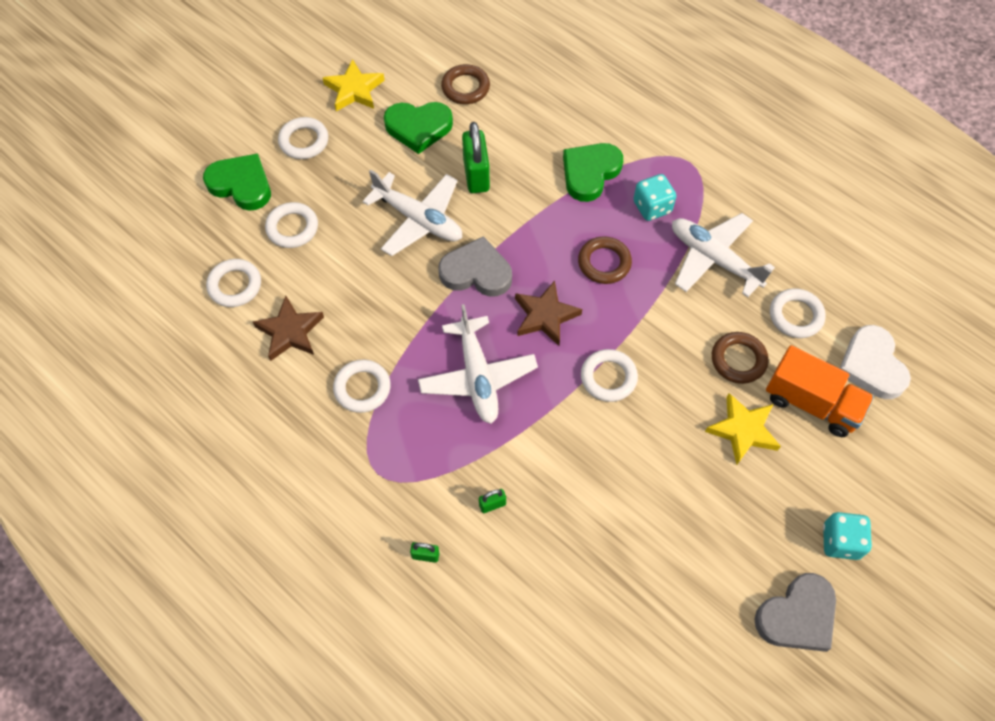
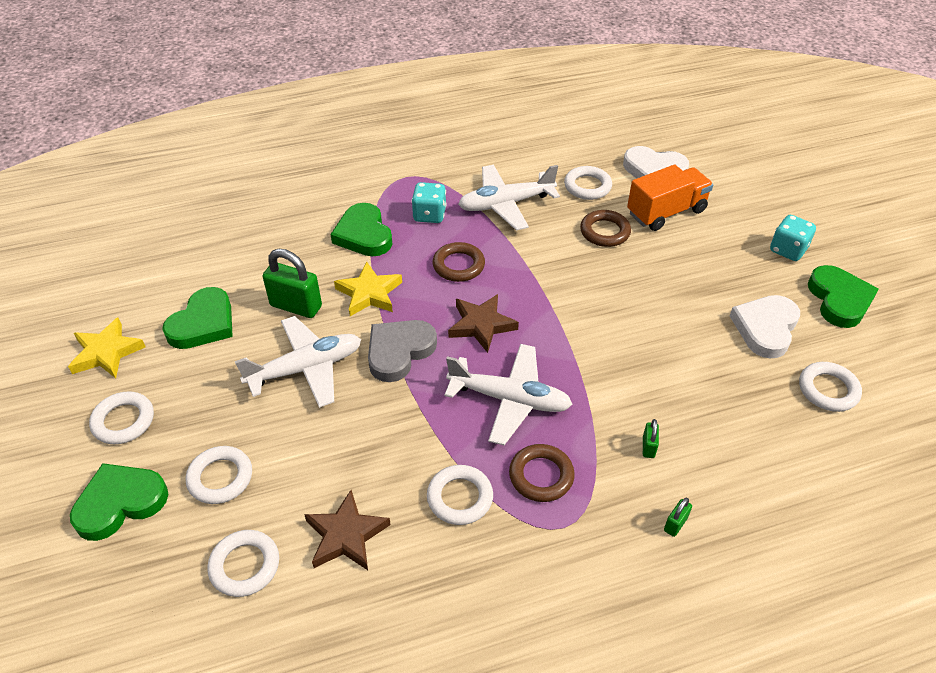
camera: 60 degrees left, 15 degrees down
(465, 87) = (194, 271): brown ring -> brown ring (541, 476)
(608, 377) = (570, 312): white ring -> white ring (828, 390)
(704, 555) = (765, 328): none -> white heart
(743, 430) = (667, 257): yellow star -> yellow star (369, 293)
(797, 616) = (839, 300): grey heart -> green heart

